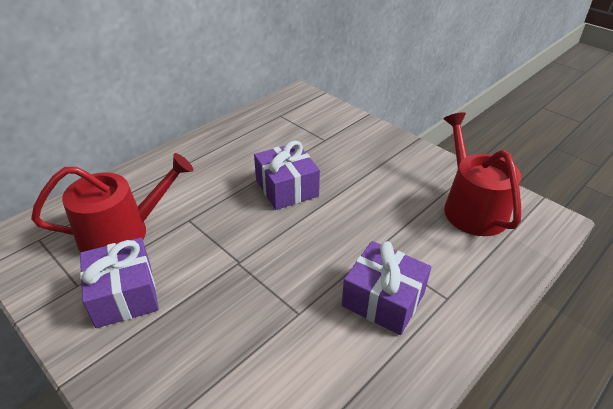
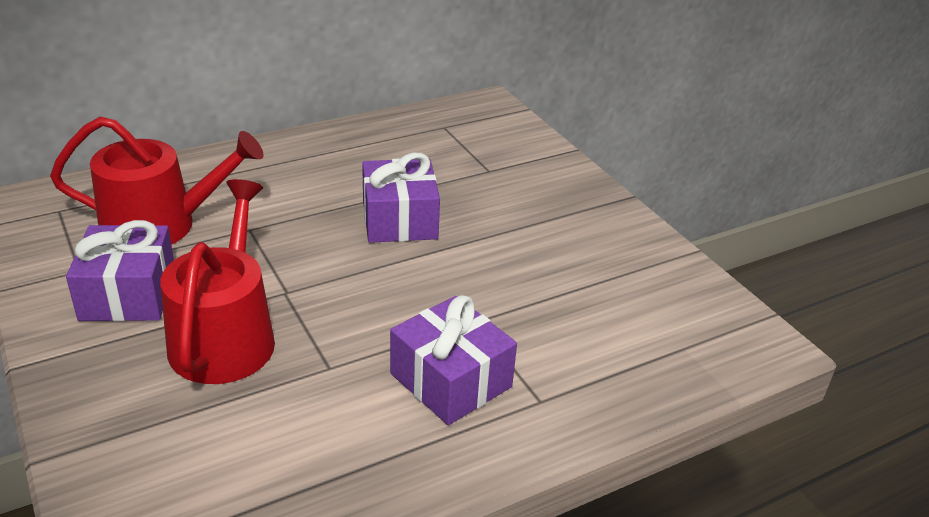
camera: 15 degrees right, 5 degrees down
(471, 207) = (652, 301): red watering can -> red watering can (225, 336)

